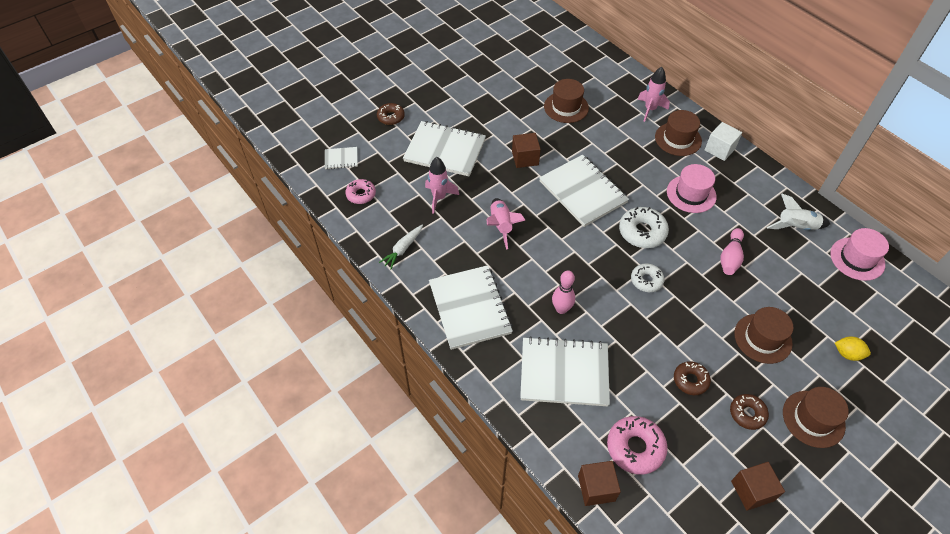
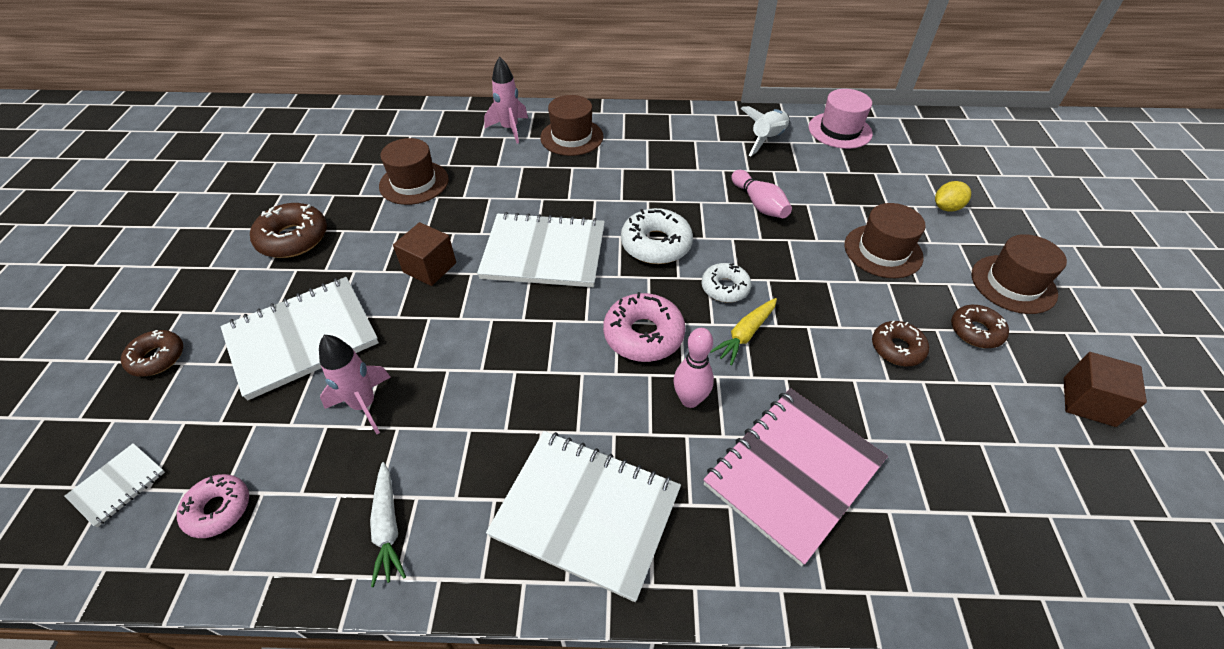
camera: 50 degrees left, 5 degrees down
(485, 98) = (293, 238): none -> brown donut
(501, 226) = (496, 368): pink rocket -> none
(564, 373) = (793, 473): white notebook -> pink notebook
(596, 488) = (1011, 576): brown cube -> none
(624, 308) = (745, 334): none -> yellow carrot
(635, 448) = (966, 477): pink donut -> pink donut (643, 335)
(691, 194) = (650, 175): pink hat -> none
(719, 149) = (620, 121): white cube -> none

